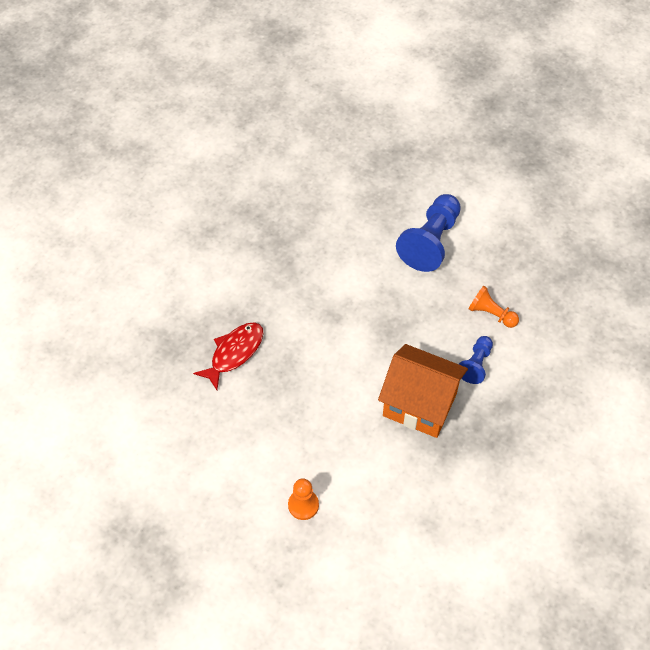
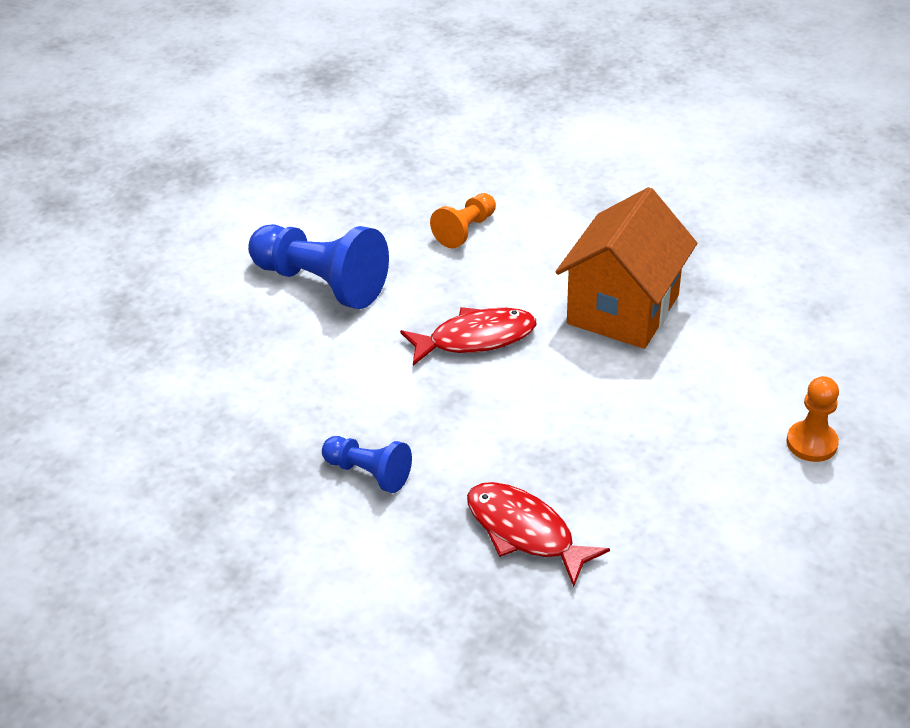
camera: 85 degrees left, 15 degrees down
(386, 324) = (475, 338): none -> red fish
(475, 364) = (553, 251): blue pawn -> blue pawn (368, 473)

